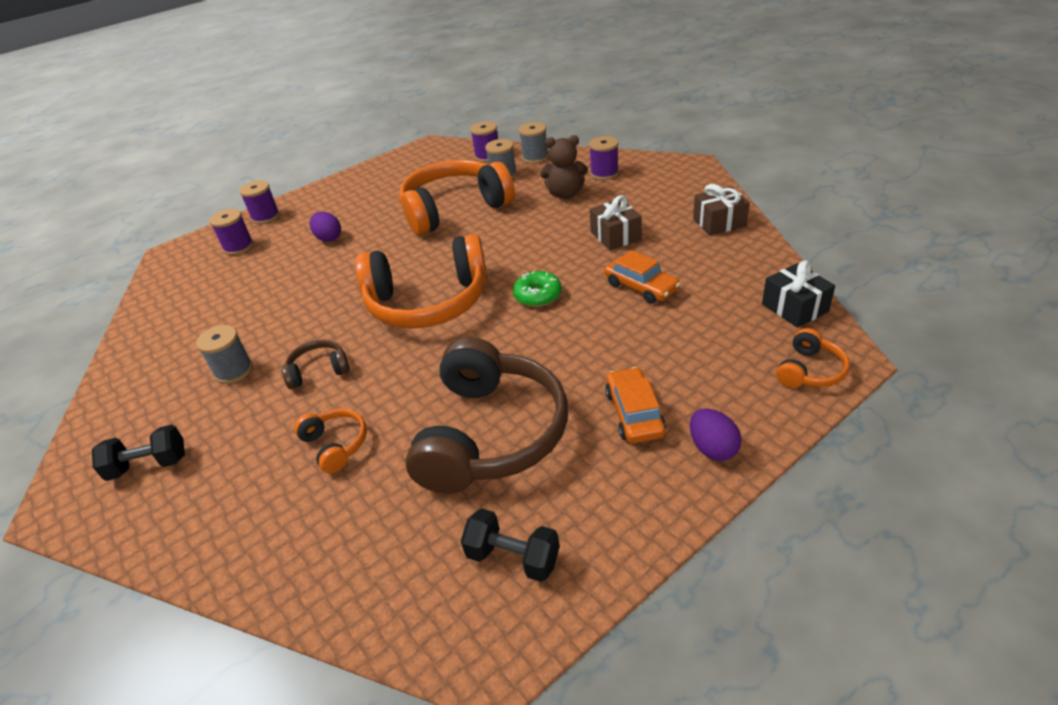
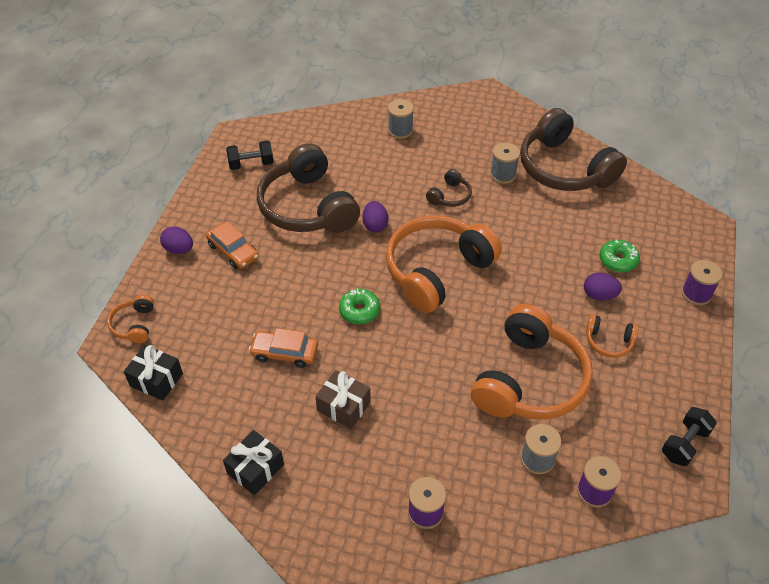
camera: 140 degrees right, 10 degrees up
(149, 465) = (472, 121): black dumbbell -> black dumbbell (684, 444)
(172, 349) = (564, 168): none -> brown headphones
(238, 247) = (661, 254): purple spool -> none
(275, 254) = (618, 260): none -> green donut
(336, 445) = (387, 167): orange headphones -> orange headphones (608, 341)
(435, 372) = (375, 225): none -> purple egg
(535, 157) = (534, 513): grey spool -> grey spool (400, 130)
(565, 194) = (439, 452): brown teddy bear -> none
(719, 222) = (255, 469): brown gift -> black gift

